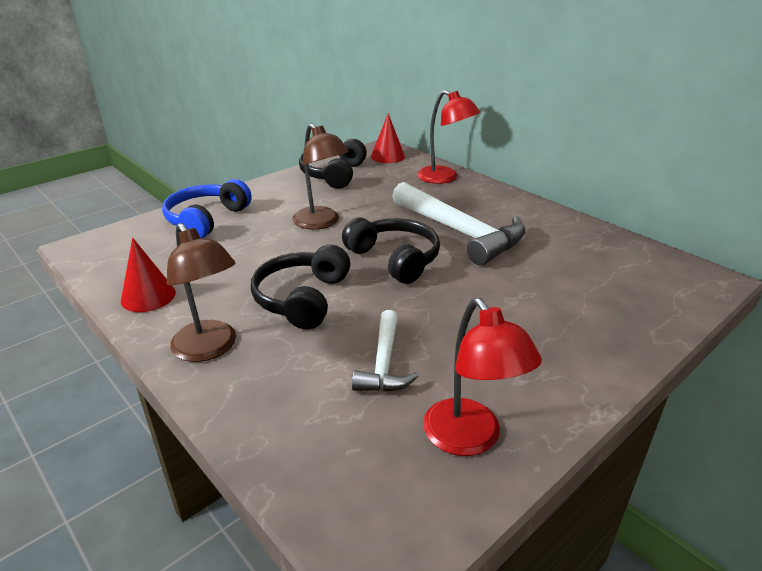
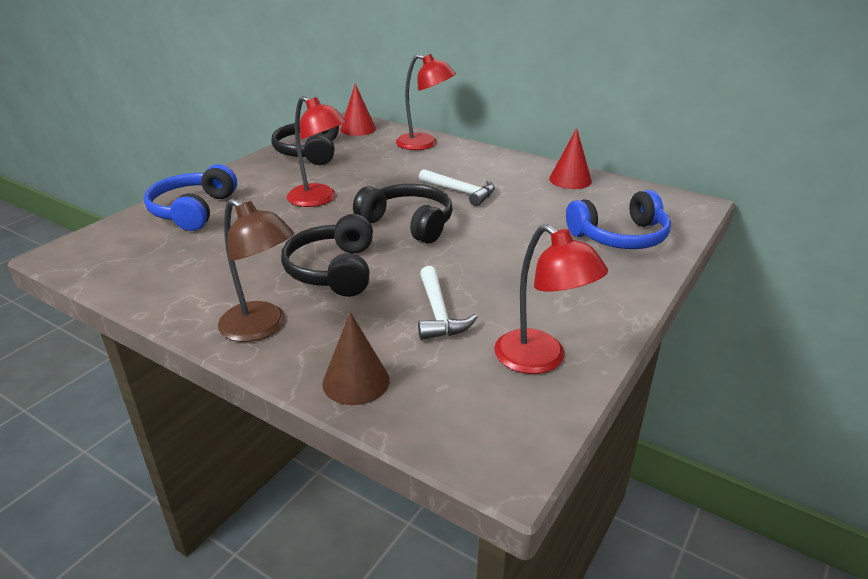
camera: 15 degrees left, 0 degrees up
(148, 296) = (169, 291): red cone -> red cone (570, 180)
(270, 426) = (356, 381): none -> brown cone
(321, 223) = (319, 199): brown lamp -> red lamp
(460, 232) = (461, 192): white hammer -> white hammer, size x0.54
(613, 306) = (620, 237): none -> blue headphones

